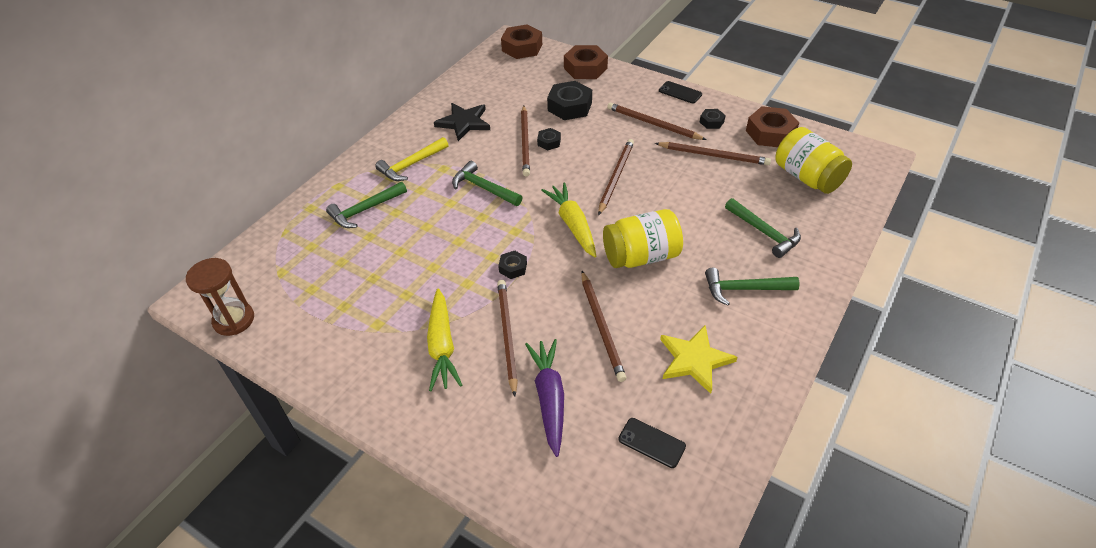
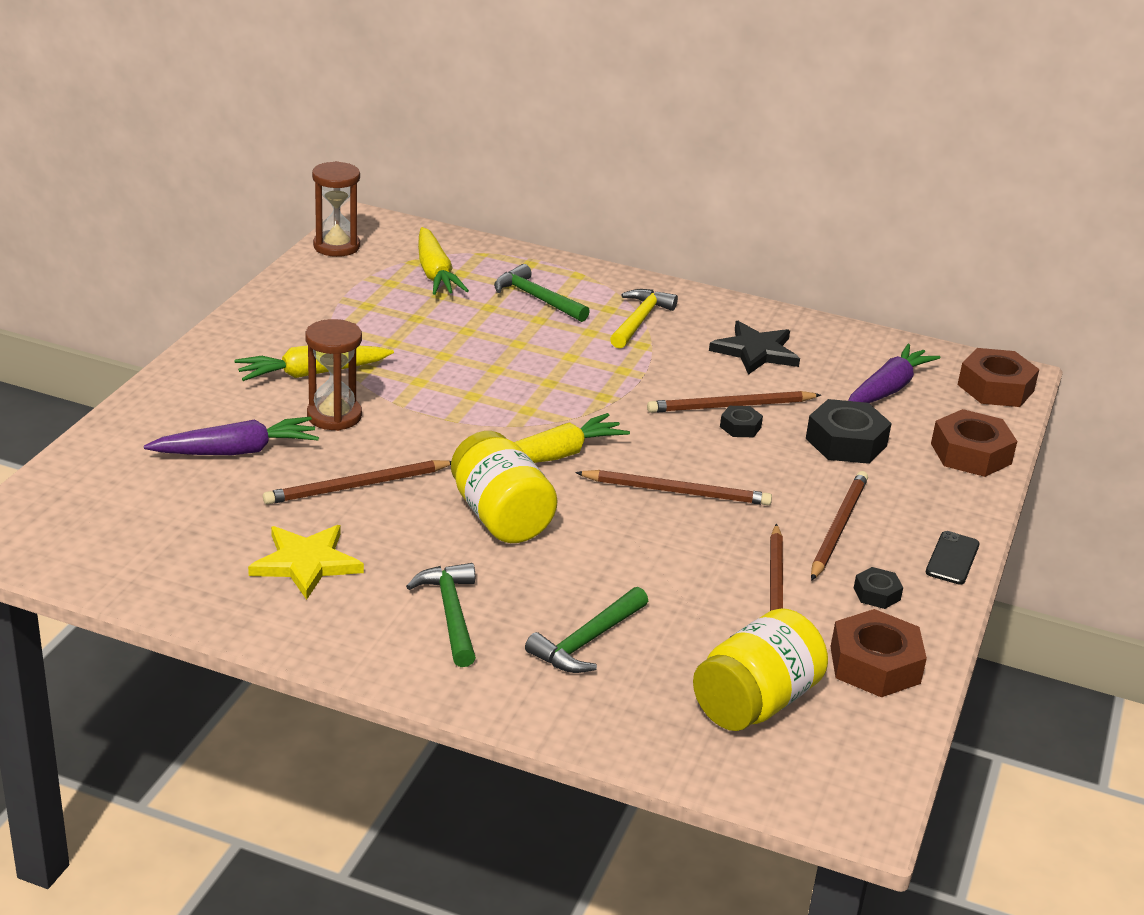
camera: 75 degrees right, 15 degrees down
(306, 261) = (435, 273): none -> yellow carrot
(411, 165) = (639, 320): yellow hammer -> yellow hammer turned 75 degrees clockwise
(483, 188) = (610, 379): green hammer -> none
(507, 335) = (334, 416): brown pencil -> brown hourglass
(513, 268) = (454, 412): black nut -> none
(516, 82) = (888, 389): none -> purple carrot
(651, 443) = (171, 527): black phone -> none

